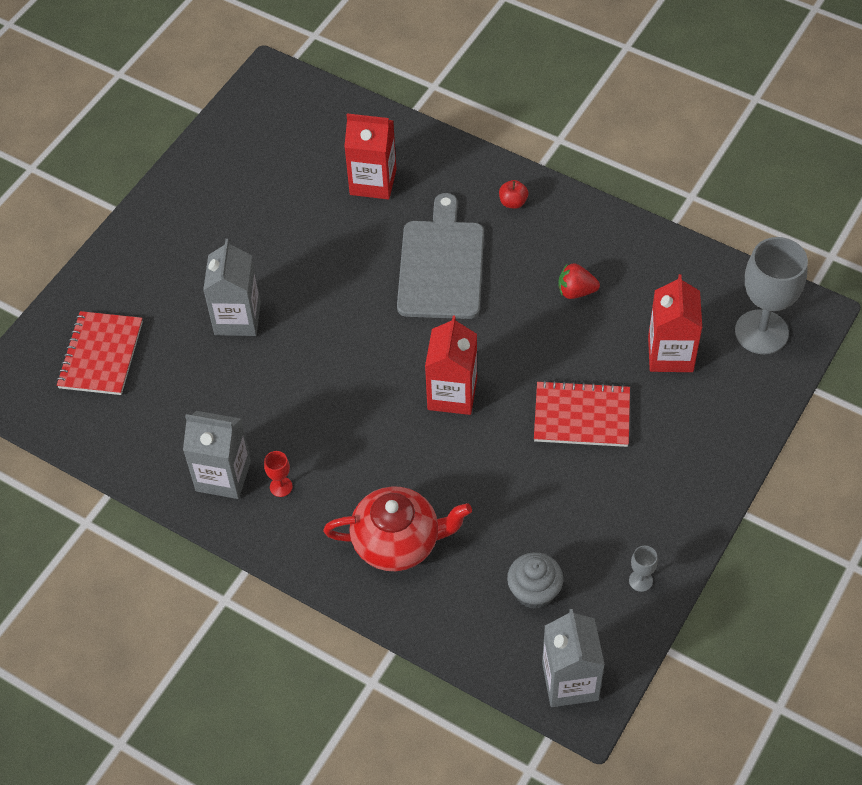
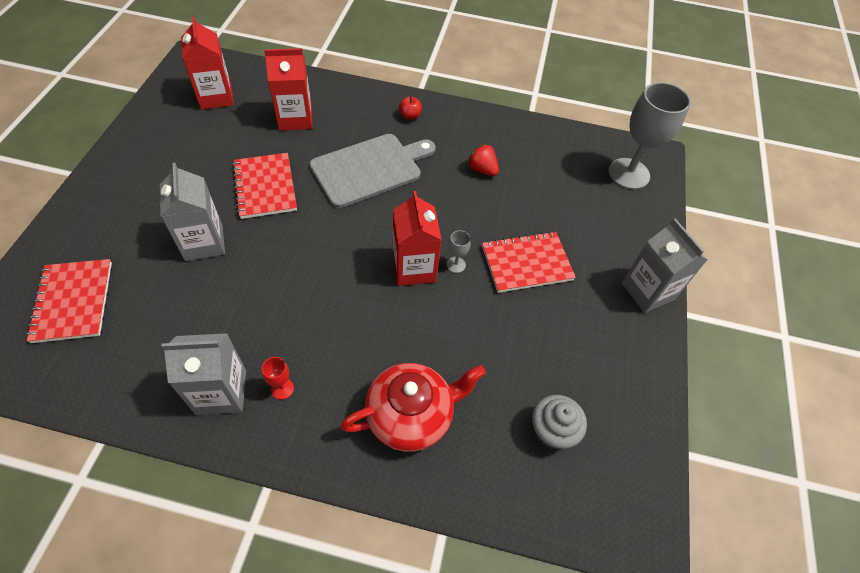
camera: 25 degrees left, 0 degrees up
(316, 265) = (265, 187): none -> red notebook
(441, 265) = (370, 169): grey cutting board -> grey cutting board turned 75 degrees clockwise
(570, 681) = (621, 514): grey carton -> grey carton (647, 291)
(576, 291) = (482, 170): red strawberry -> red strawberry turned 60 degrees clockwise
(640, 581) = (636, 394): grey goblet -> grey goblet (456, 265)
(670, 354) = (572, 202): red carton -> red carton (216, 97)

